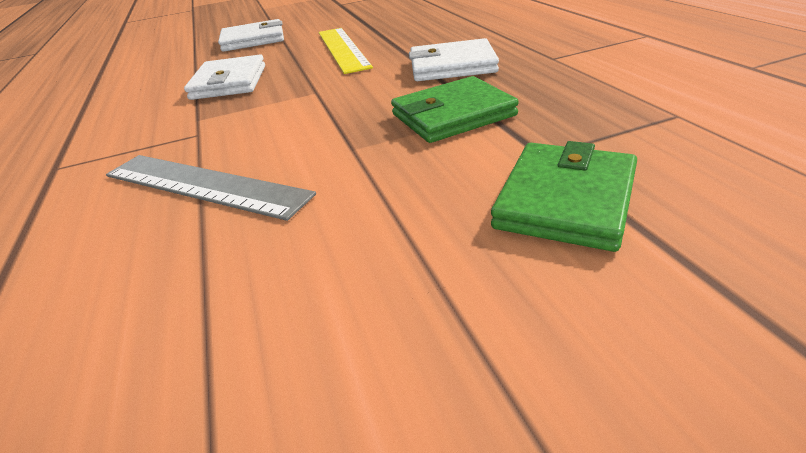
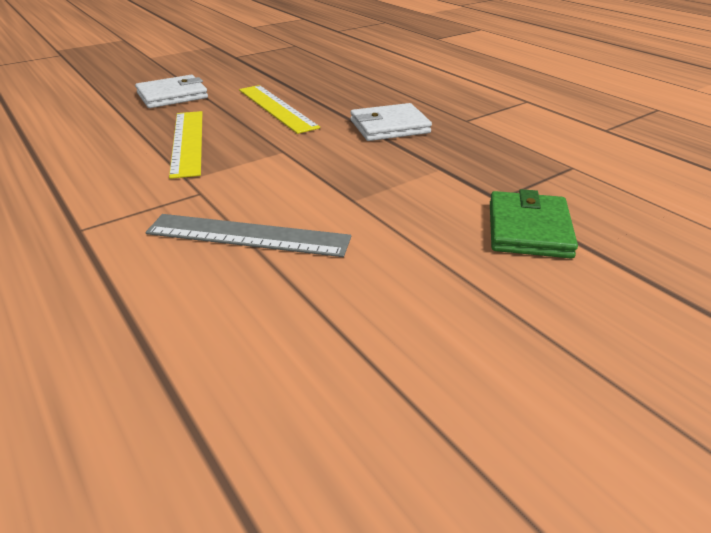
camera: 20 degrees left, 0 degrees up
(229, 82) = (187, 142): white wallet -> yellow ruler
(453, 115) = (416, 170): green wallet -> none

